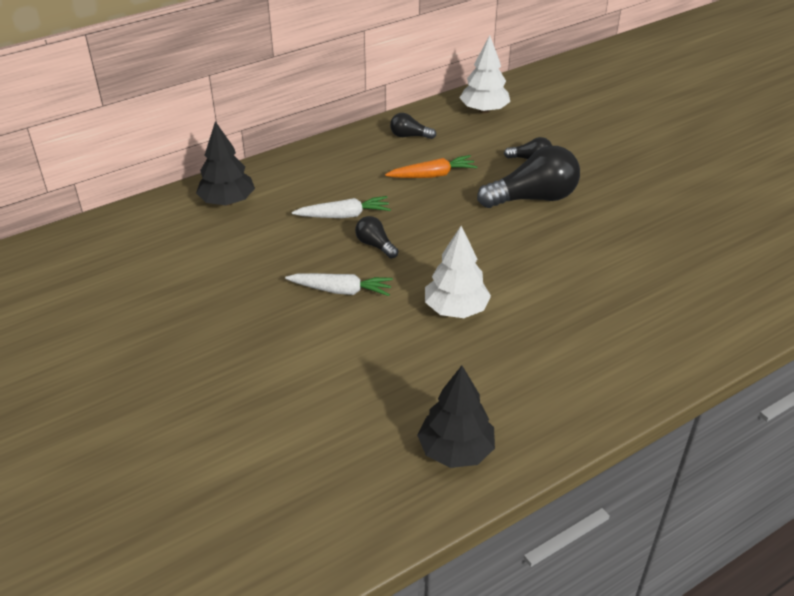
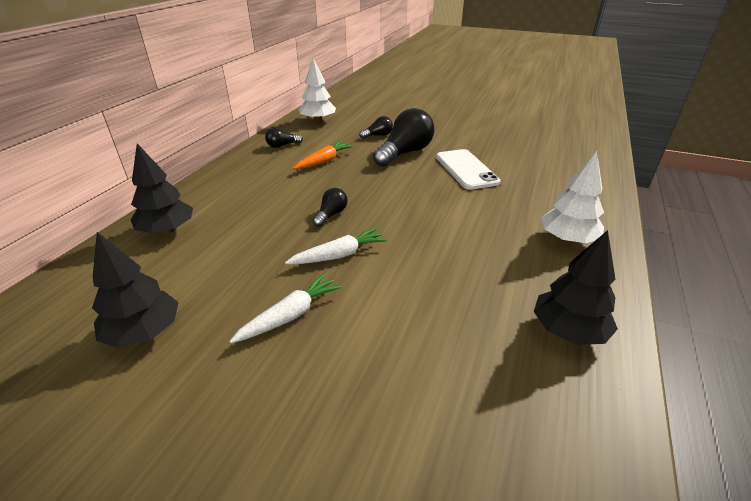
camera: 35 degrees left, 5 degrees down
(151, 288) = (144, 332): none -> black tree
(344, 215) = (284, 205): white carrot -> white carrot (290, 315)
(375, 245) = (331, 215): black light bulb -> black light bulb turned 105 degrees clockwise
(456, 309) = (439, 232): white tree -> white tree (567, 239)
(578, 249) = (466, 169): none -> white phone

